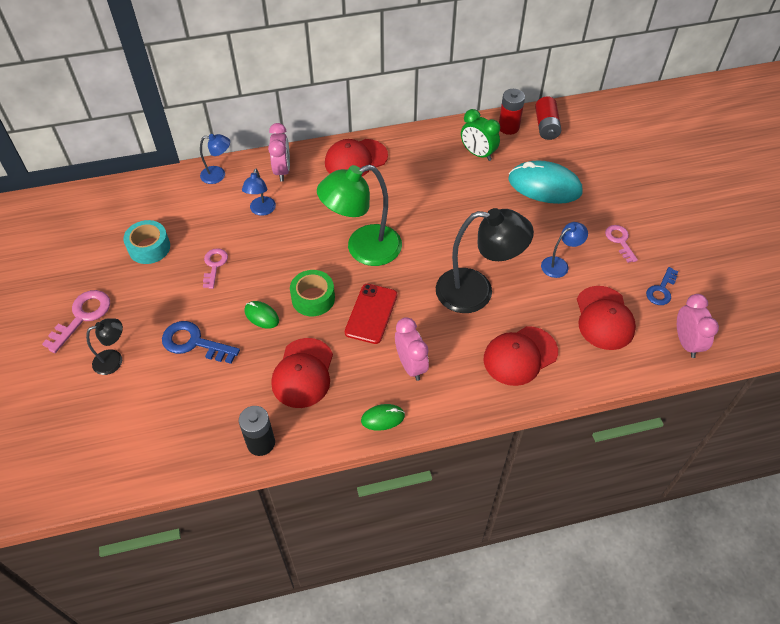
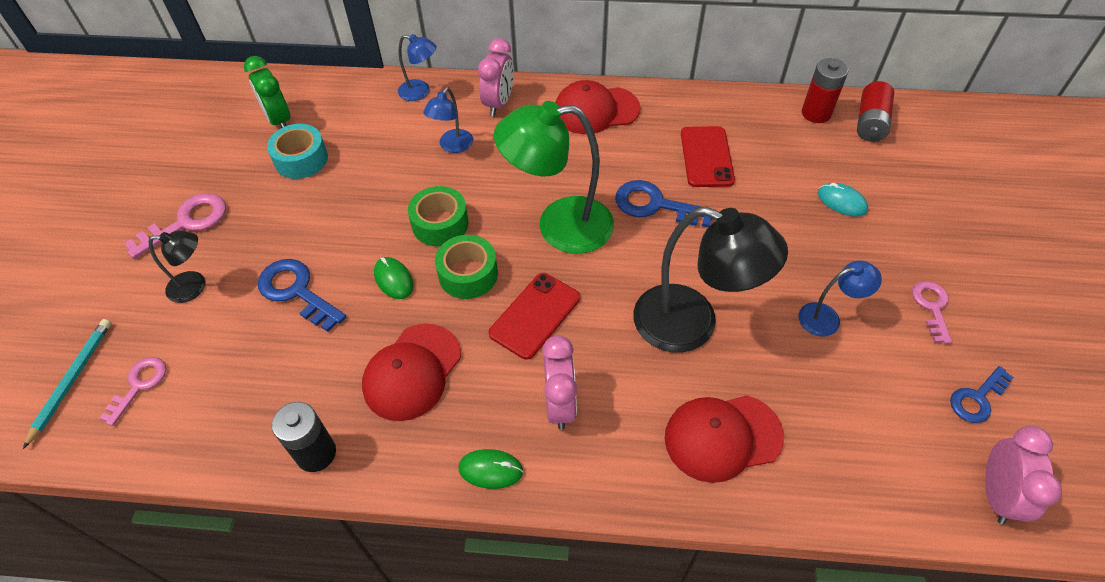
camera: 20 degrees right, 0 degrees up
(54, 449) = (71, 380): none -> turquoise pencil
(214, 265) = (366, 200): pink key -> pink key (139, 385)
(277, 269) = (440, 224): none -> green tape
(423, 218) = (655, 205): none -> blue key
(446, 176) = (706, 157): none -> red phone
(477, 154) = (761, 138): green clock -> green clock (279, 120)
(544, 186) = (841, 202): turquoise mouse -> turquoise mouse, size x0.48
(604, 318) = (871, 417): red cap -> none

